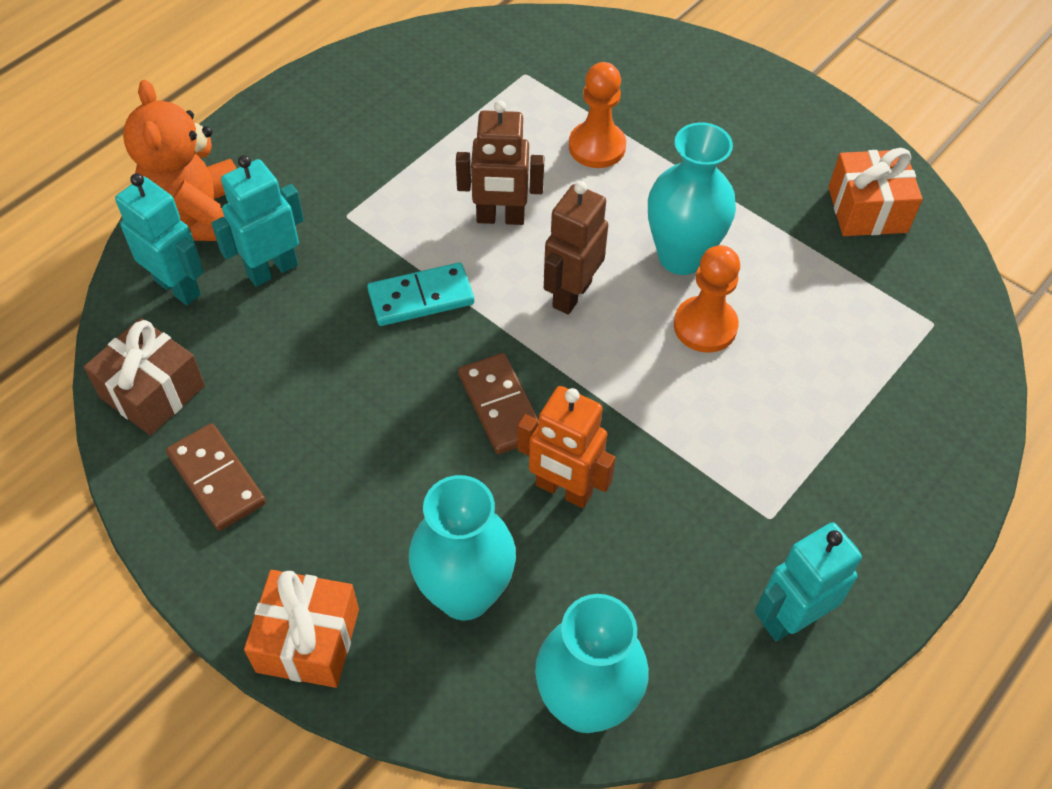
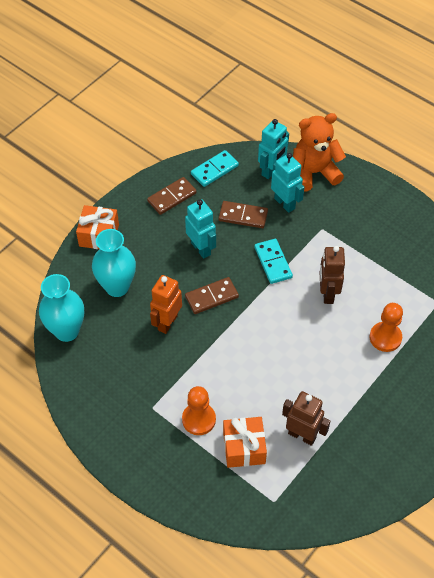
camera: 90 degrees right, 0 degrees up
(152, 391) = (214, 170): brown gift -> turquoise domino
(294, 343) = (243, 216): none -> brown domino
(571, 294) = (280, 325): brown robot -> brown robot (302, 435)
(681, 256) = (309, 376): turquoise vase -> none
(705, 326) = (264, 385): orange pawn -> orange pawn (199, 419)
(791, 618) = (101, 412): turquoise robot -> turquoise robot (201, 248)
(867, 210) = (355, 476): orange gift -> orange gift (244, 448)

